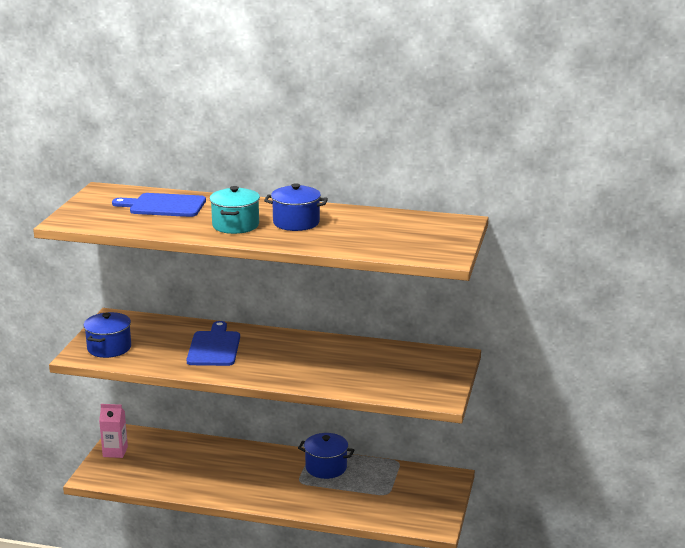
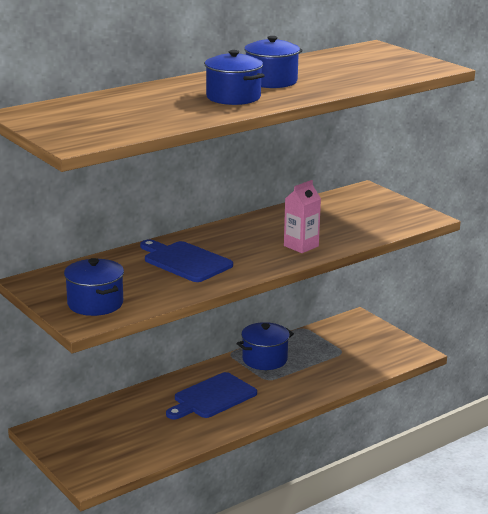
camera: 50 degrees left, 0 degrees up
(115, 452) = (67, 447): pink carton -> pink carton (301, 246)
(164, 206) = (124, 105): blue cutting board -> blue cutting board (212, 397)
(235, 225) = (233, 97): turquoise pot -> blue pot

